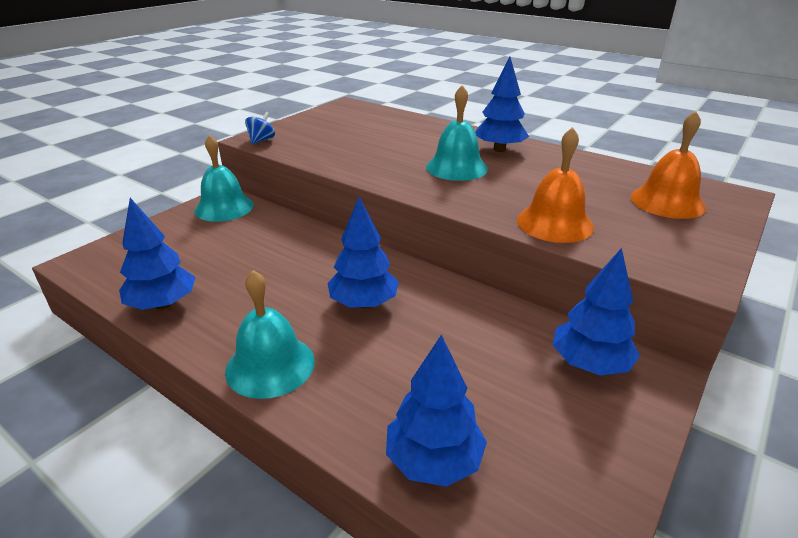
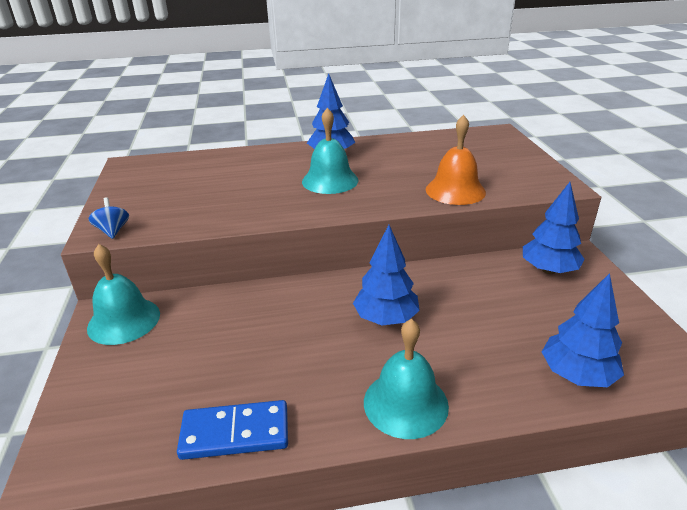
camera: 45 degrees left, 0 degrees up
(163, 304) = (235, 433): blue tree -> blue domino
(667, 202) = (480, 150): orange bell -> none

